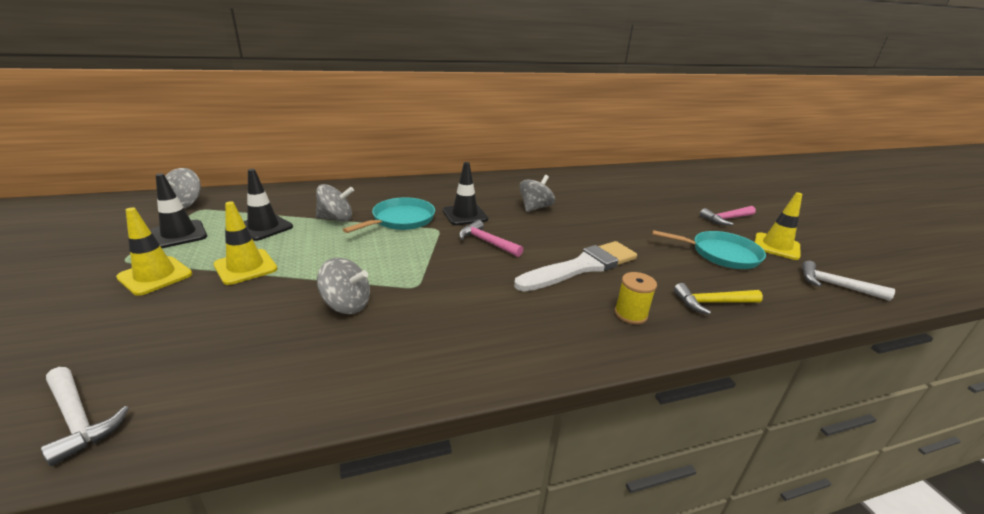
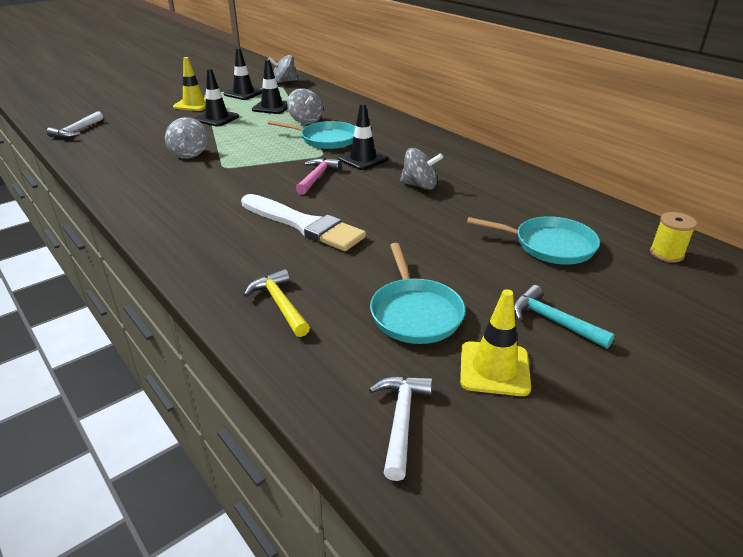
camera: 70 degrees right, 5 degrees up
(245, 267) = (217, 118): yellow traffic cone -> black traffic cone
(630, 314) = (231, 257): yellow spool -> yellow spool (666, 254)
(642, 196) = (550, 245): none -> turquoise pan
(726, 219) = (553, 321): pink hammer -> turquoise hammer

